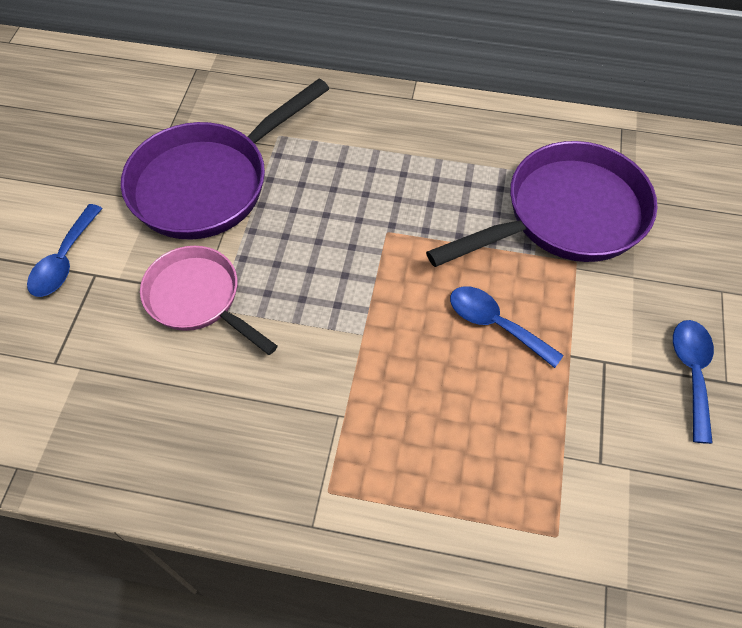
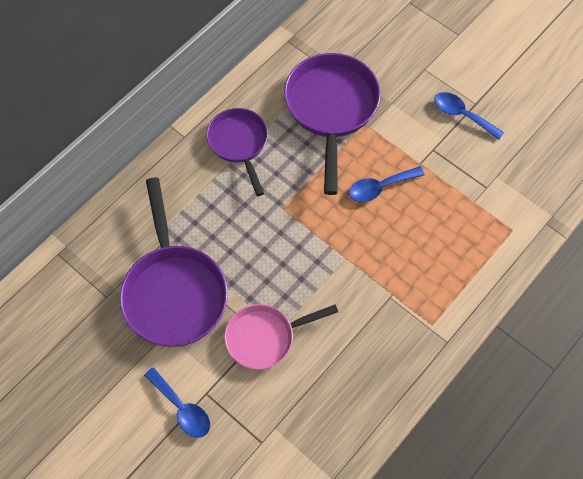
camera: 60 degrees left, 5 degrees up
(441, 150) = (239, 144): none -> purple pan

